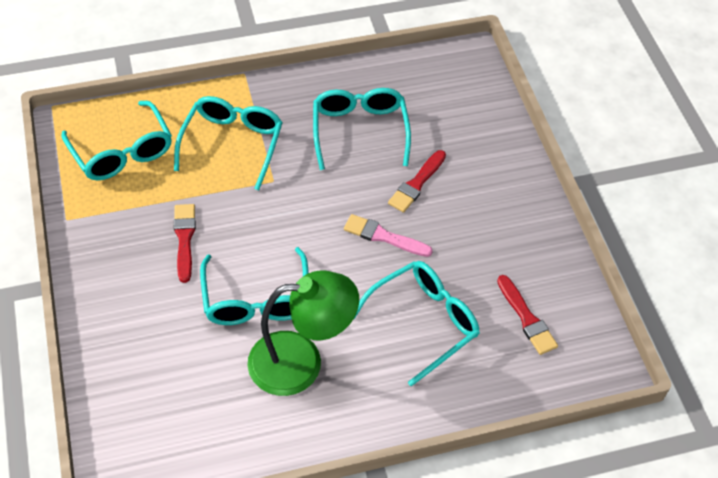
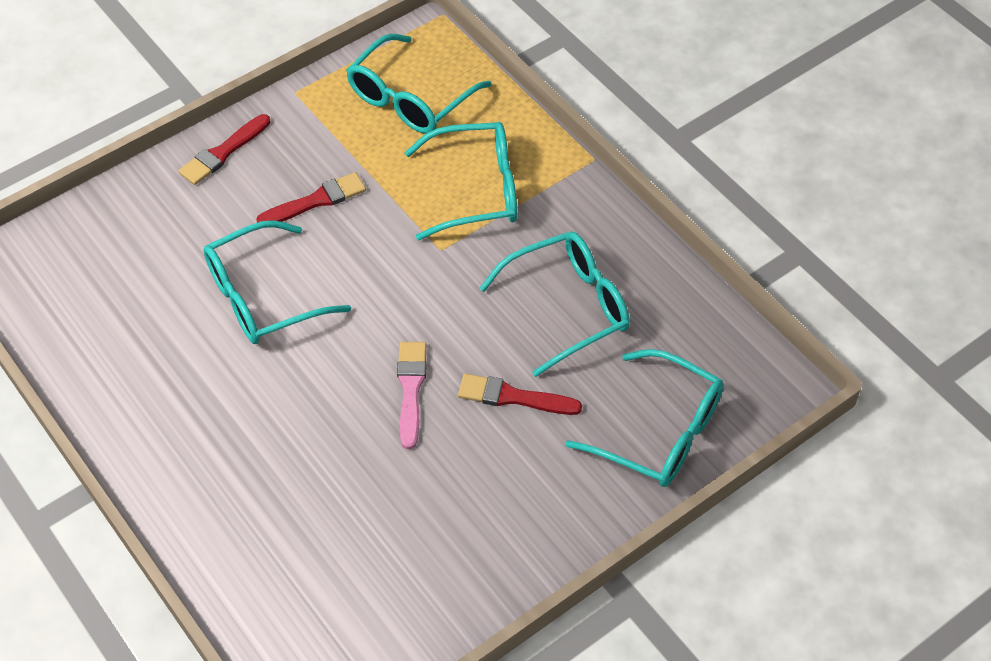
camera: 70 degrees right, 0 degrees up
(301, 362) = (195, 369): green lamp -> none
(423, 322) = (299, 473): turquoise glasses -> turquoise glasses (658, 432)
(526, 318) = (354, 587): red brush -> red brush (223, 152)

